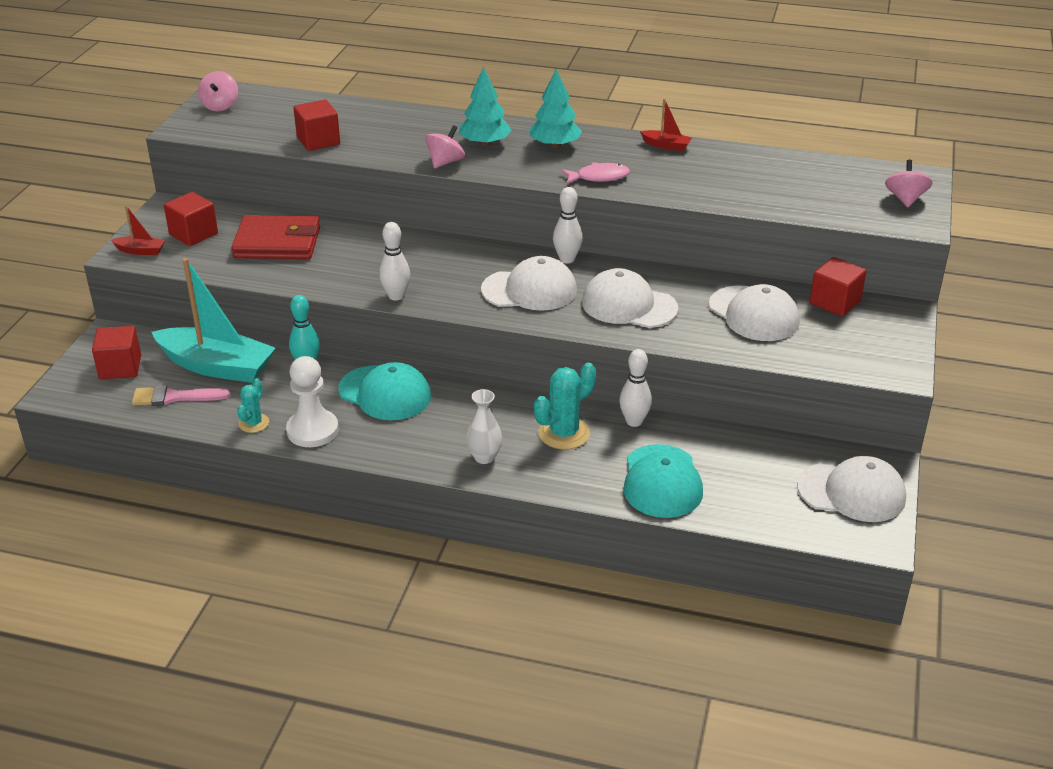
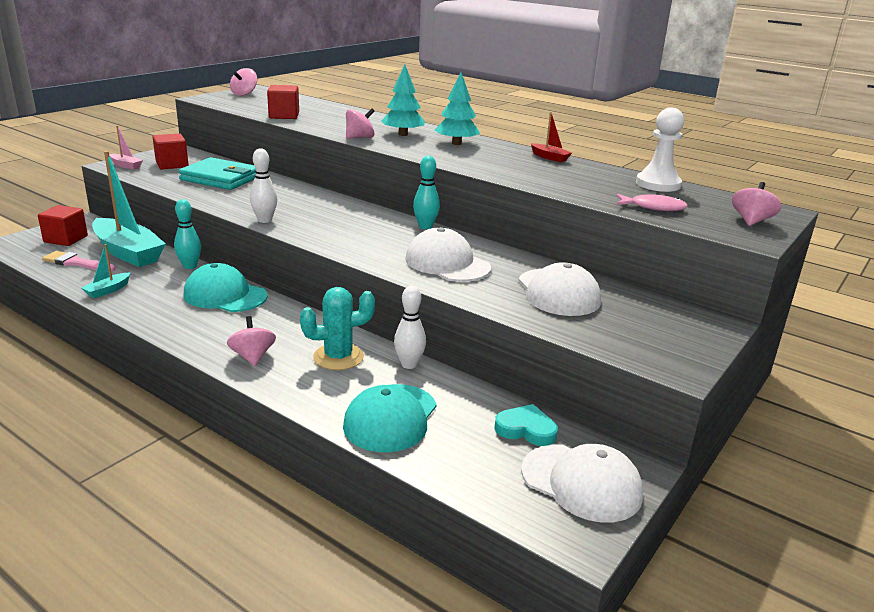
camera: 20 degrees right, 10 degrees down
(140, 251) = (126, 166): red boat -> pink boat
(254, 423) = (108, 290): turquoise cactus -> turquoise boat
(277, 243) = (220, 178): red wallet -> turquoise wallet
(312, 430) = (143, 305): white pawn -> white pawn (658, 184)
(385, 393) = (225, 295): turquoise cap -> turquoise cap turned 150 degrees clockwise
(484, 457) = (253, 357): white vase -> pink spinning top
(529, 290) = (373, 237): white cap -> none
(567, 259) = (425, 227): white bowling pin -> turquoise bowling pin
(599, 177) = (471, 163): pink fish -> pink fish (653, 207)
(779, 457) = (526, 429): none -> turquoise heart
(835, 302) = (647, 301): red cube -> none

